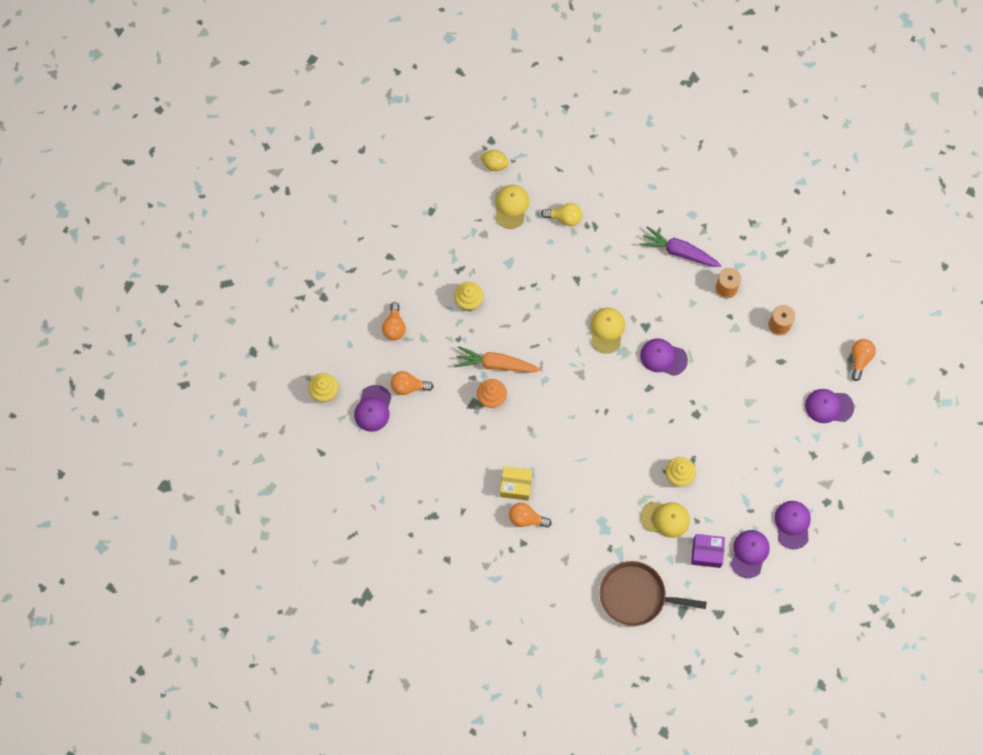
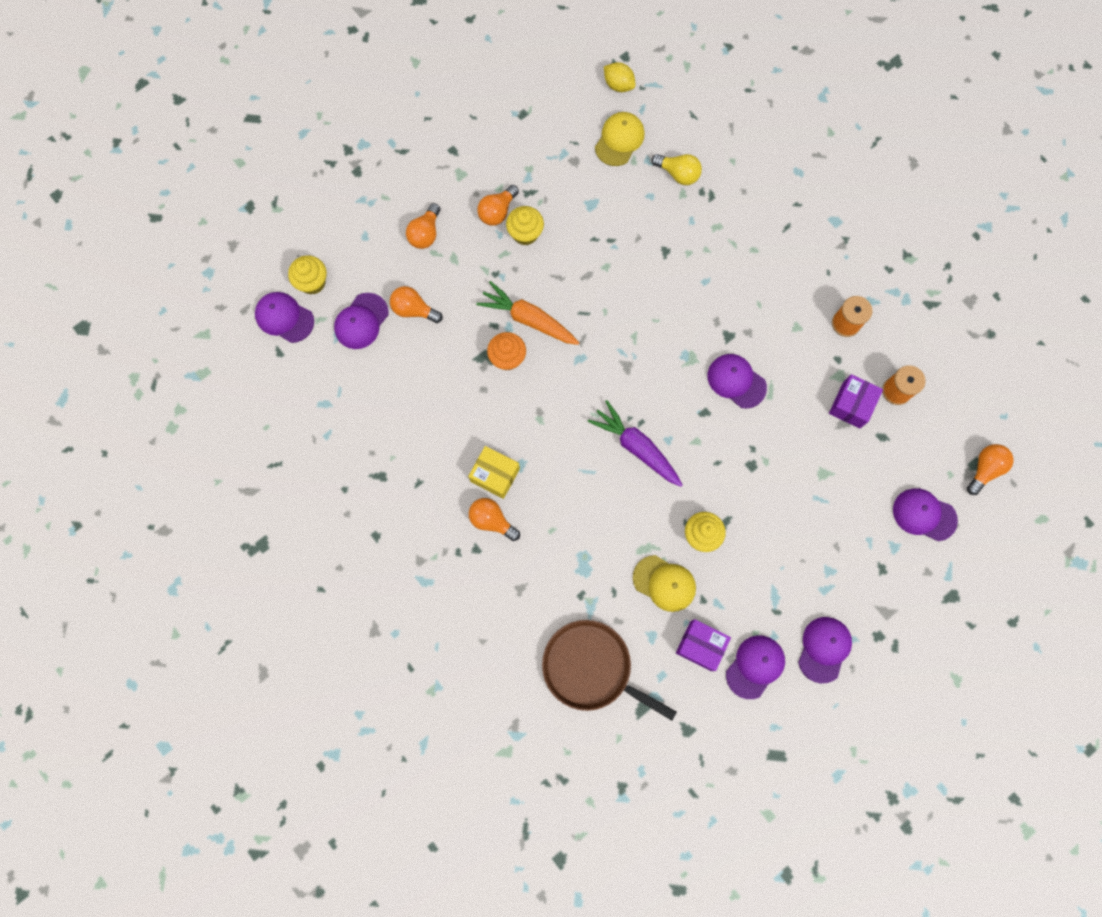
camera: 20 degrees right, 5 degrees up
(314, 426) = (284, 318): none -> purple cap
(441, 292) = (497, 211): none -> orange light bulb
(607, 330) = (679, 324): yellow cap -> none
(679, 252) = (803, 260): purple carrot -> purple carrot (636, 447)
(751, 346) = (851, 405): none -> purple box

